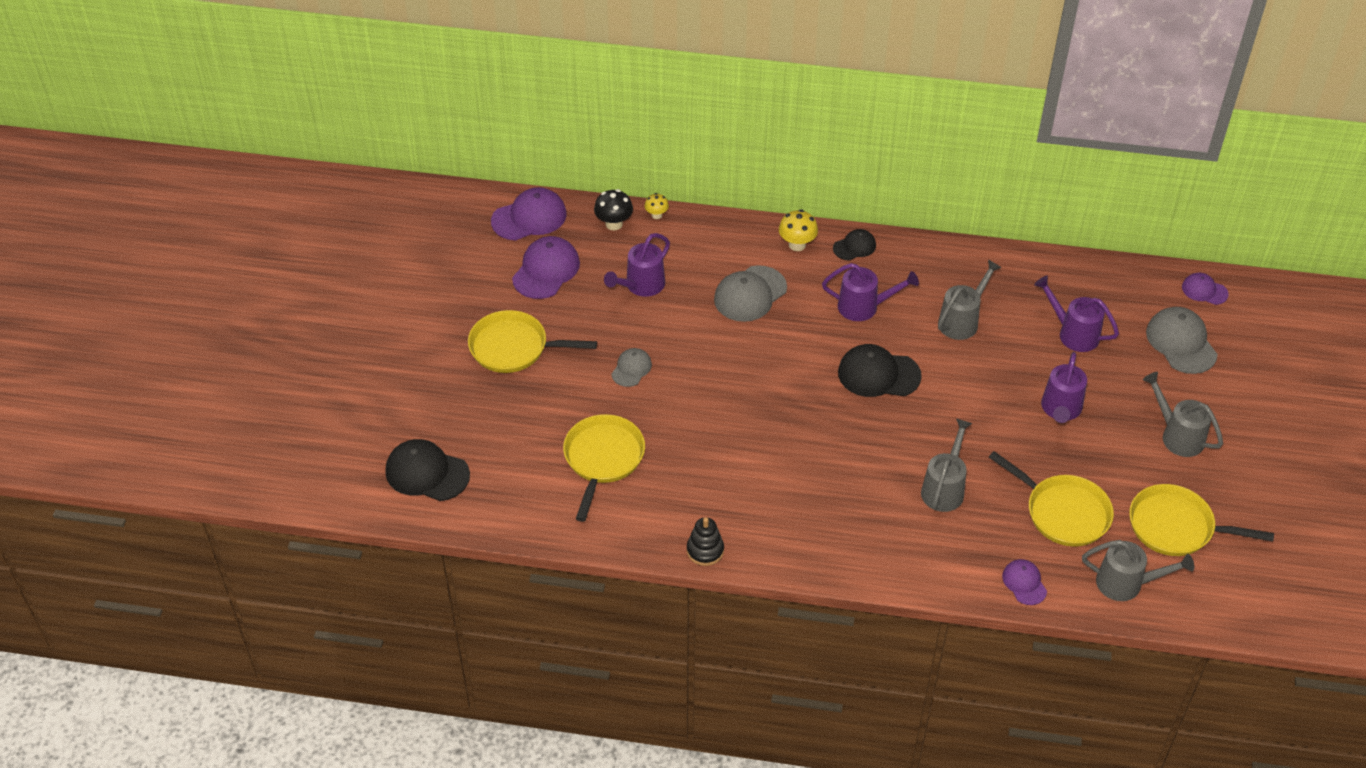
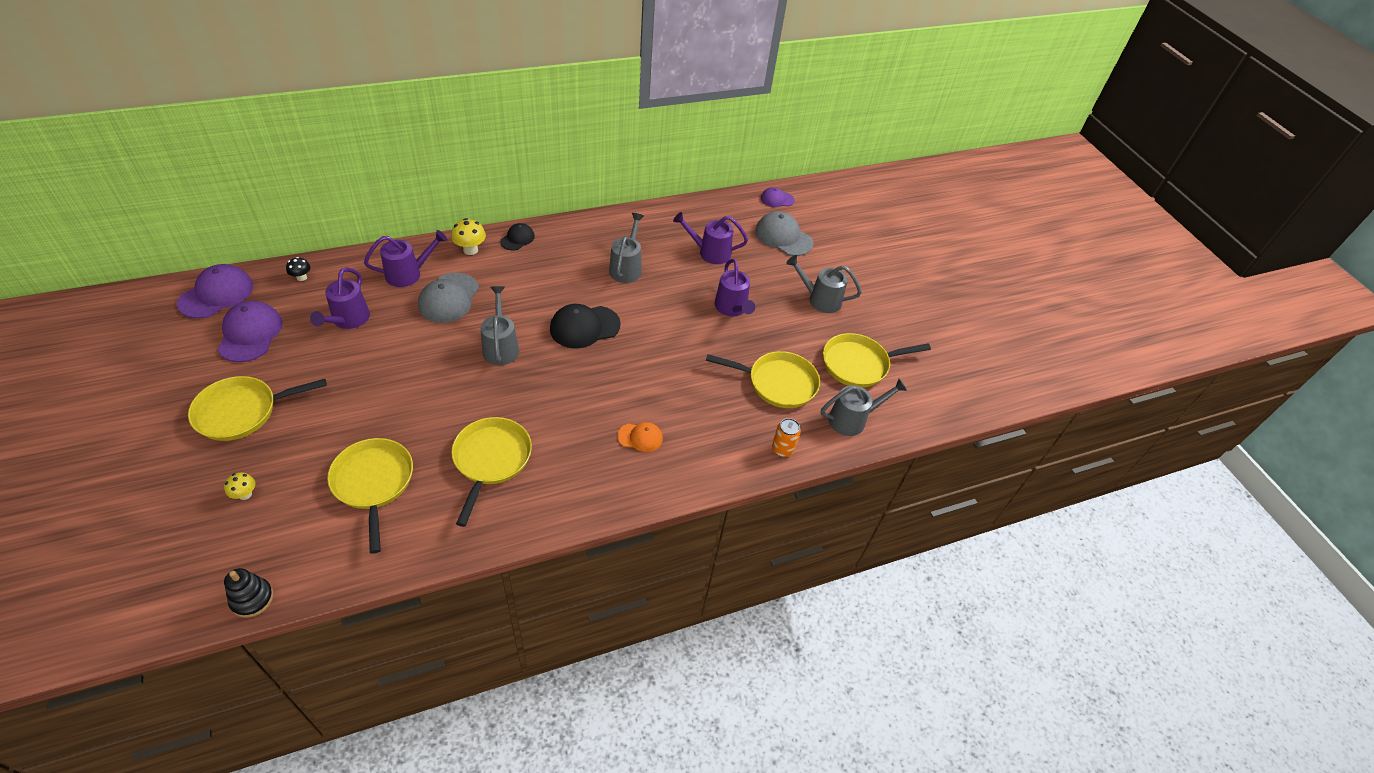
camera: 35 degrees left, 0 degrees up
(427, 473) = (187, 568): black cap -> none
(614, 224) = (301, 277): black mushroom -> black mushroom, size x0.63
(631, 369) = (368, 392): grey cap -> none
(656, 215) = (338, 260): yellow mushroom -> yellow mushroom (245, 494)
(705, 550) = (509, 530): black stacking toy -> black stacking toy (252, 599)
(718, 478) = (491, 460): none -> yellow pan
(864, 307) = (547, 280): purple watering can -> purple watering can (409, 274)
(877, 512) = (640, 437): none -> orange cap
(944, 488) = (682, 397): grey watering can -> grey watering can (501, 346)
(1024, 583) = (782, 449): purple cap -> orange can

